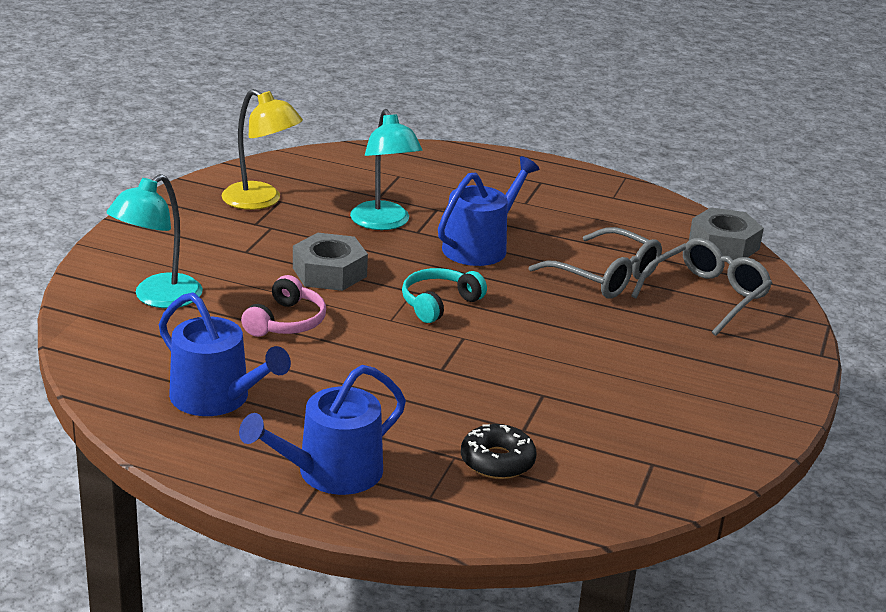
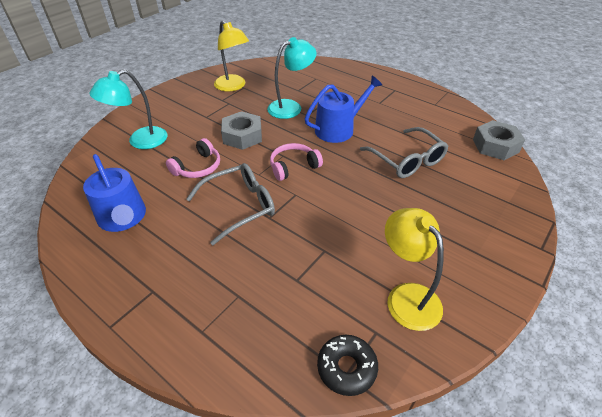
camera: 20 degrees right, 15 degrees up
(330, 473) = (150, 294): blue watering can -> none
(383, 223) = (291, 107): turquoise lamp -> turquoise lamp turned 120 degrees counterclockwise
(439, 303) = (293, 166): turquoise headphones -> pink headphones
(497, 461) = (264, 306): black donut -> black donut (346, 368)
(674, 425) = (407, 296): none -> yellow lamp
(707, 295) = (470, 184): grey glasses -> grey glasses (240, 206)

